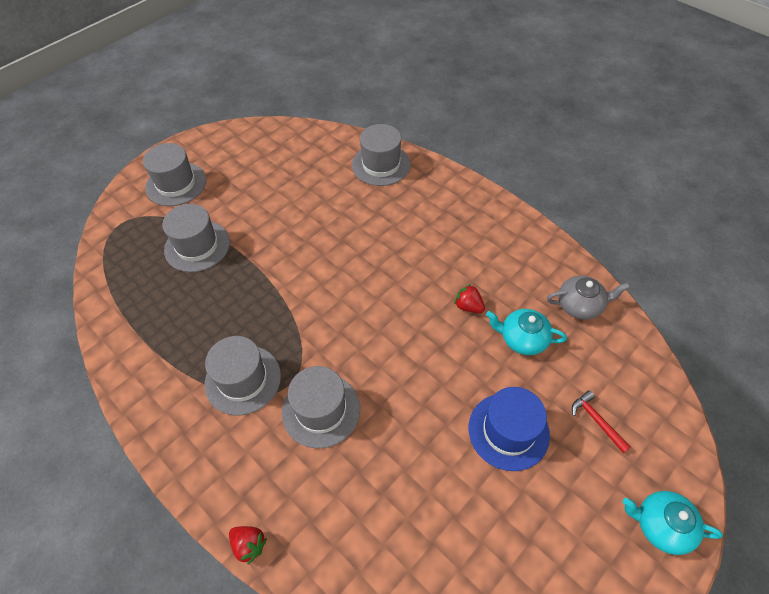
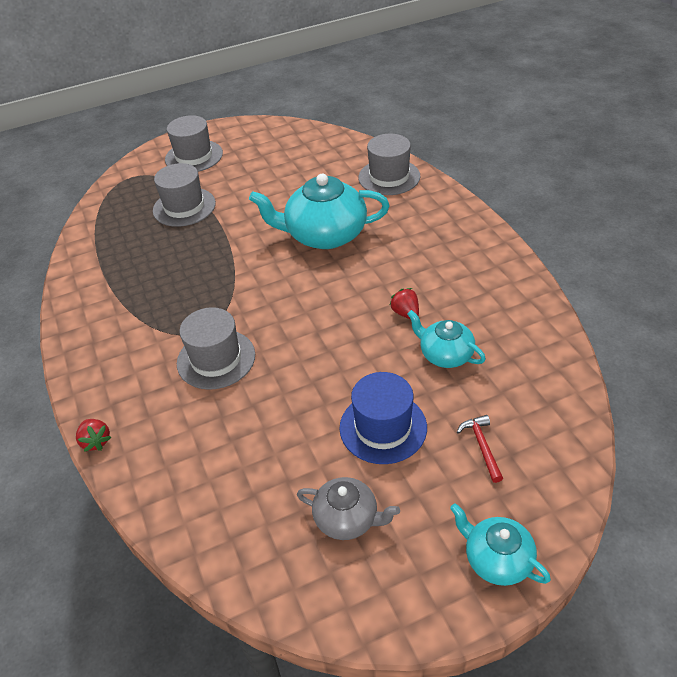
camera: 25 degrees right, 10 degrees down
(243, 379) = (163, 317): grey hat -> none
(354, 243) = (324, 235): none -> turquoise teapot
(580, 305) = (526, 341): grey teapot -> grey teapot (347, 518)

